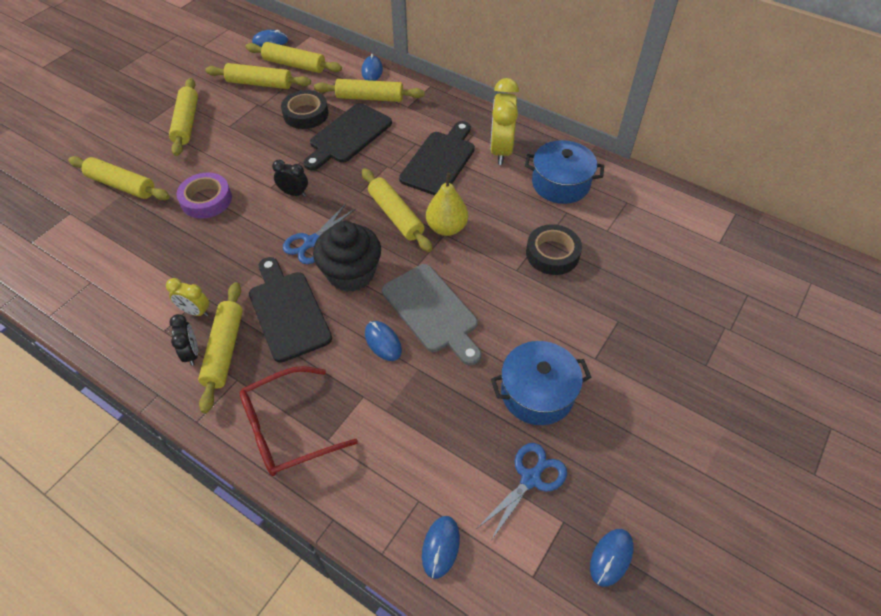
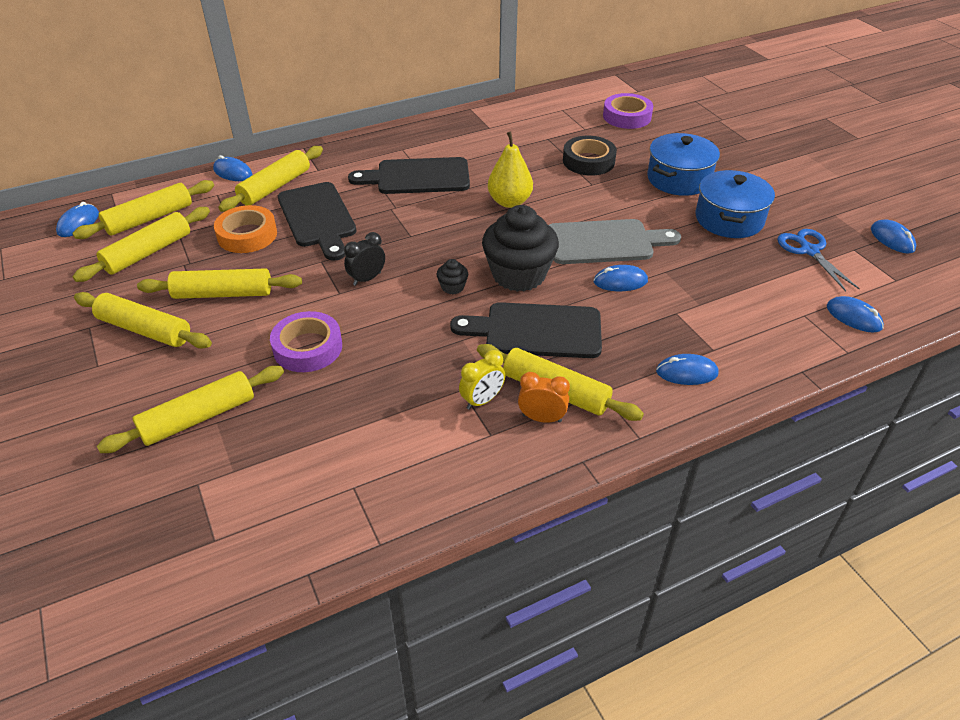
camera: 60 degrees left, 10 degrees down
(192, 353) = (542, 418): black clock -> orange clock
(287, 429) = (686, 372): red glasses -> blue mouse
(305, 114) = (247, 235): black tape -> orange tape
(312, 242) = (452, 287): blue scissors -> black cupcake
(396, 215) = (466, 225): yellow rolling pin -> yellow rolling pin (223, 294)
(440, 160) = (417, 177): black cutting board -> black cutting board turned 60 degrees counterclockwise
(500, 150) = (440, 142): yellow clock -> none
(560, 183) = (512, 129): blue pot -> blue pot (678, 179)
(659, 252) = (627, 116): none -> purple tape

